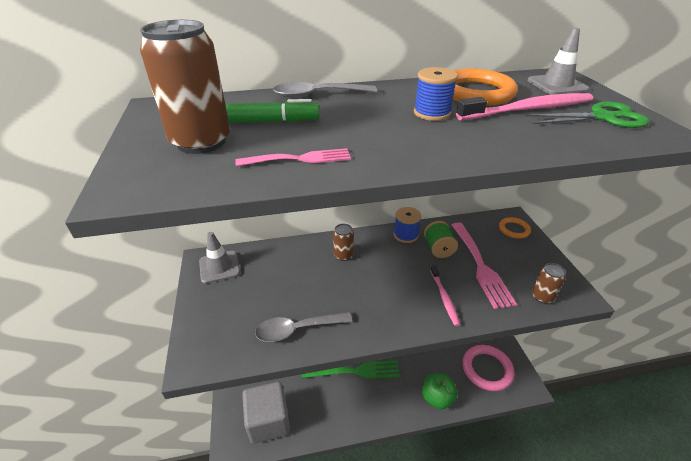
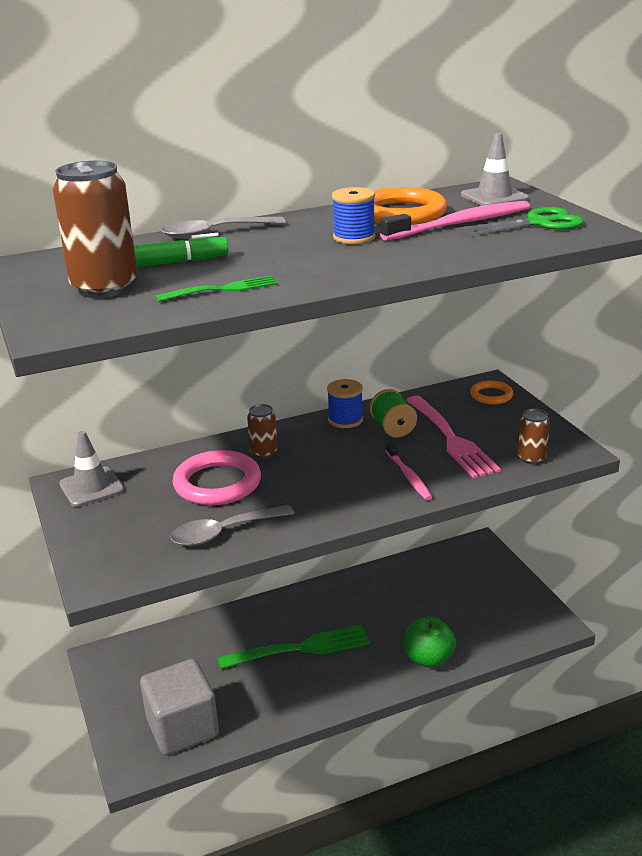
camera: 10 degrees left, 10 degrees down
(299, 159) = (222, 289): pink fork -> green fork
(487, 369) = (496, 614): pink ring -> pink ring (217, 483)

